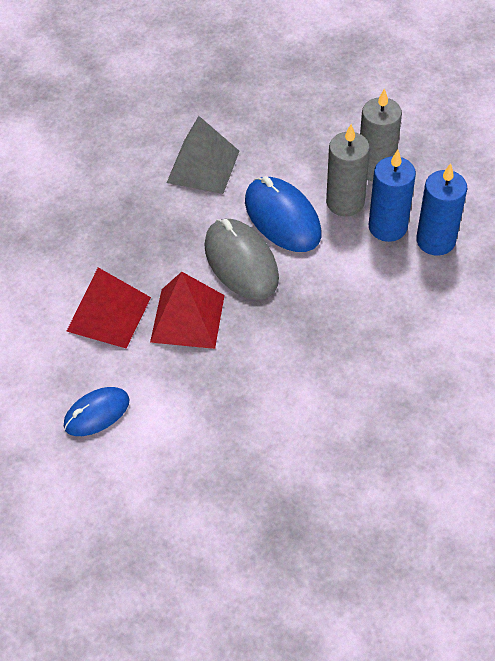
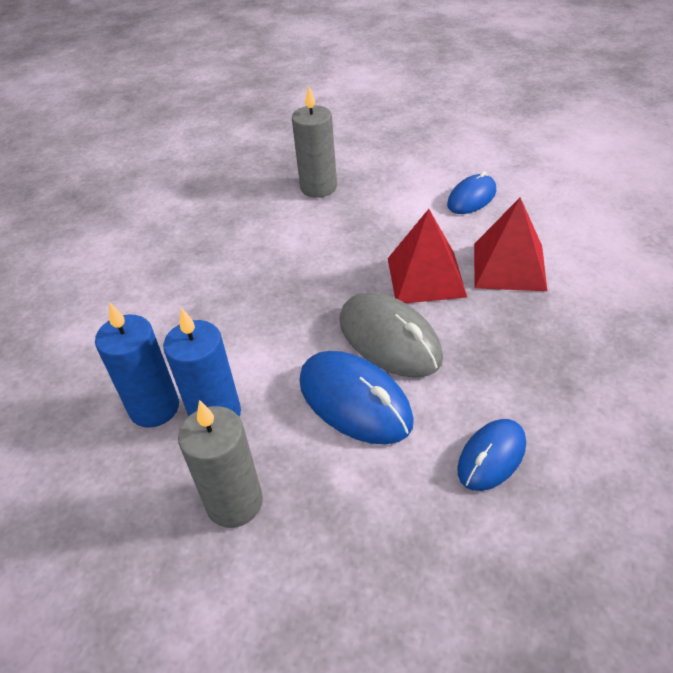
camera: 170 degrees right, 10 degrees down
(203, 166) = (491, 457): grey pyramid -> blue mouse
(345, 202) = (275, 438): grey candle -> grey candle (318, 187)

